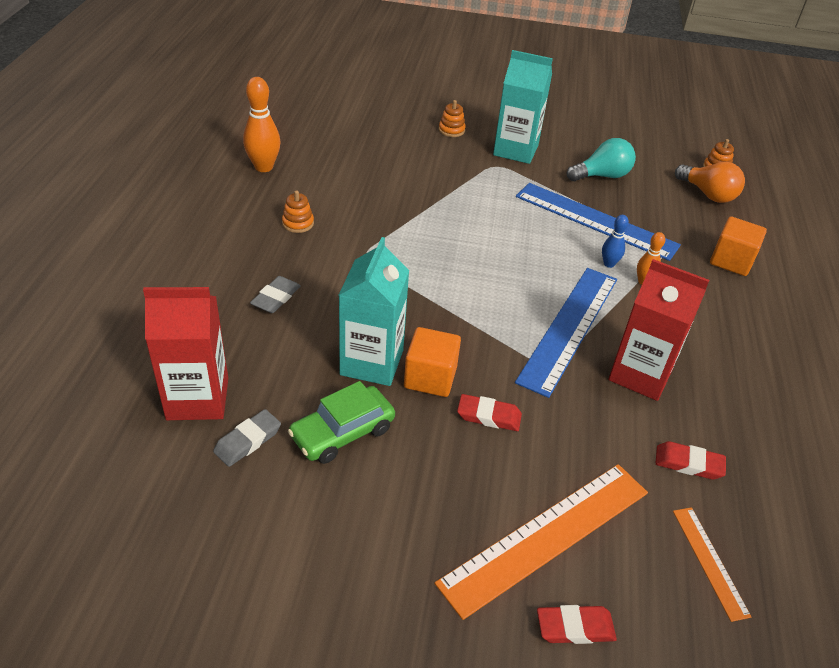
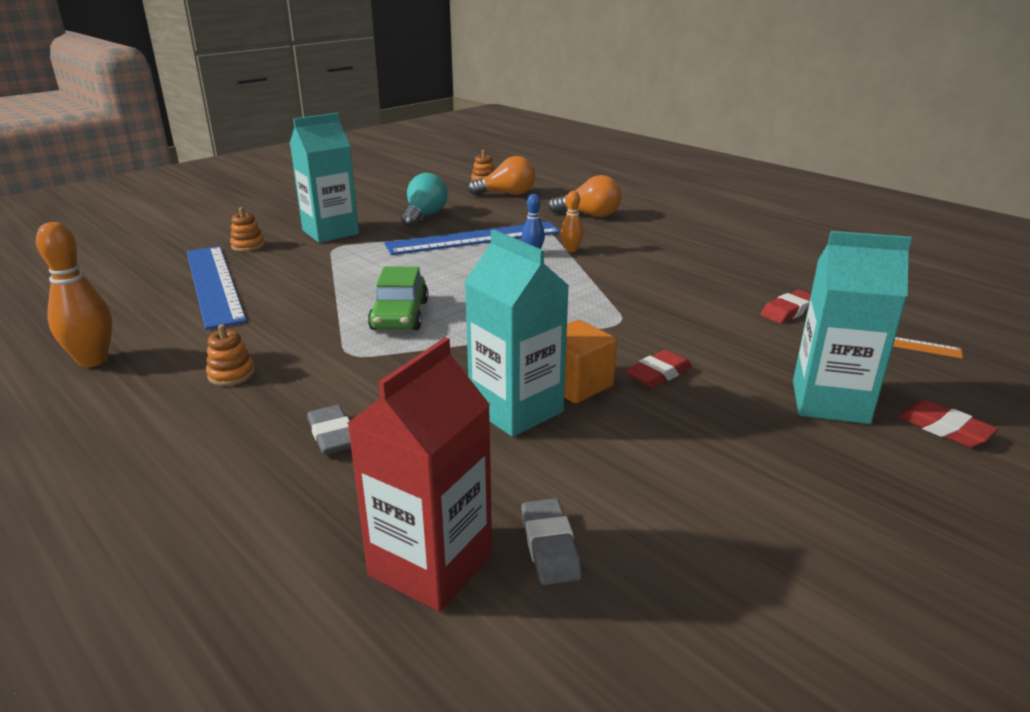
camera: 50 degrees left, 15 degrees down
(342, 432) = (602, 468): green car -> green car (400, 315)
(546, 536) = (830, 402): orange ruler -> turquoise carton
(569, 328) = (588, 297): blue ruler -> blue ruler (214, 284)
(575, 627) = (944, 429): red eraser -> red eraser turned 75 degrees counterclockwise
(640, 374) = (674, 291): red carton -> none
(731, 261) = (589, 215): orange cube -> orange light bulb

